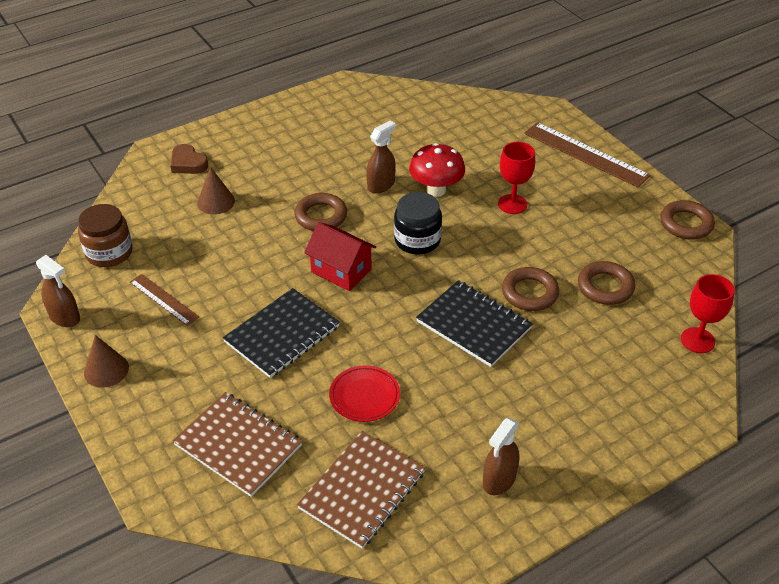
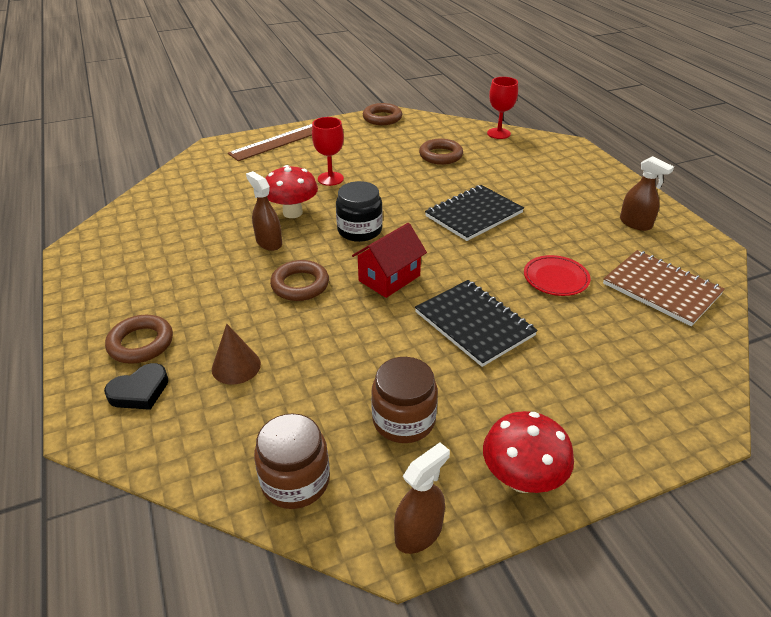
camera: 80 degrees left, 5 degrees down
(106, 370) = (522, 479): brown cone -> red mushroom
(164, 299) = (403, 420): brown ruler -> brown jar
(188, 163) = (140, 391): brown heart -> black heart
(238, 445) = (624, 363): brown notebook -> none
(529, 293) = (441, 185): brown ring -> brown ring (141, 343)

